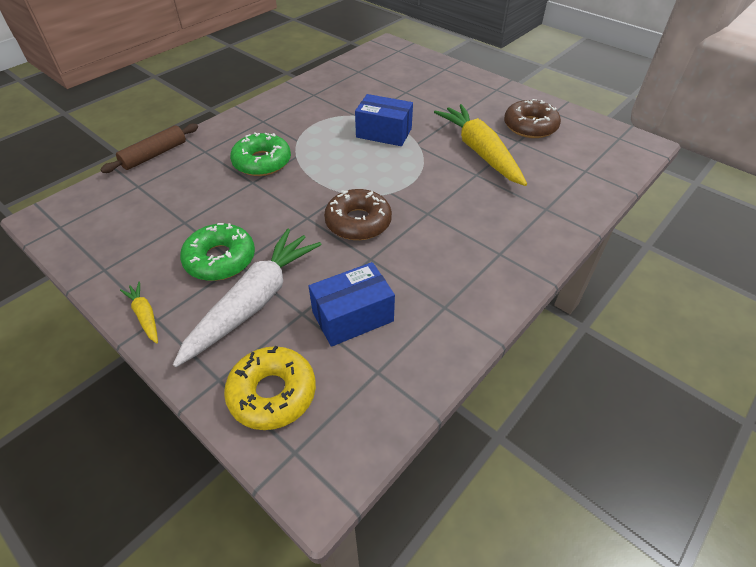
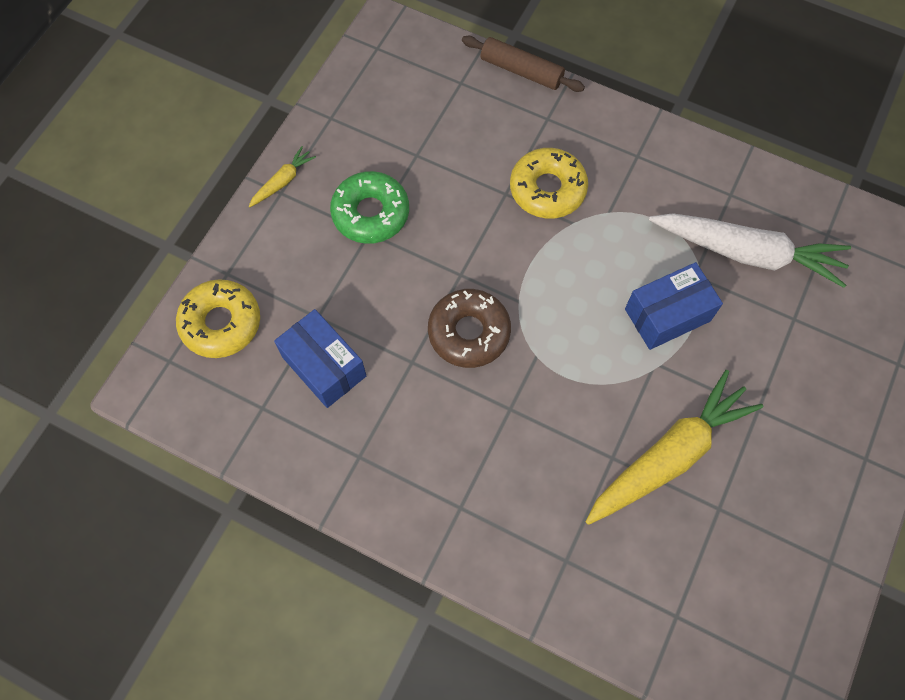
camera: 75 degrees right, 20 degrees up
(254, 302) = (321, 268): white carrot -> white carrot (747, 253)
(262, 162) = (547, 189): green donut -> yellow donut
(384, 133) = (667, 315): blue box -> blue box turned 60 degrees clockwise
(530, 126) = (768, 524): brown donut -> none

